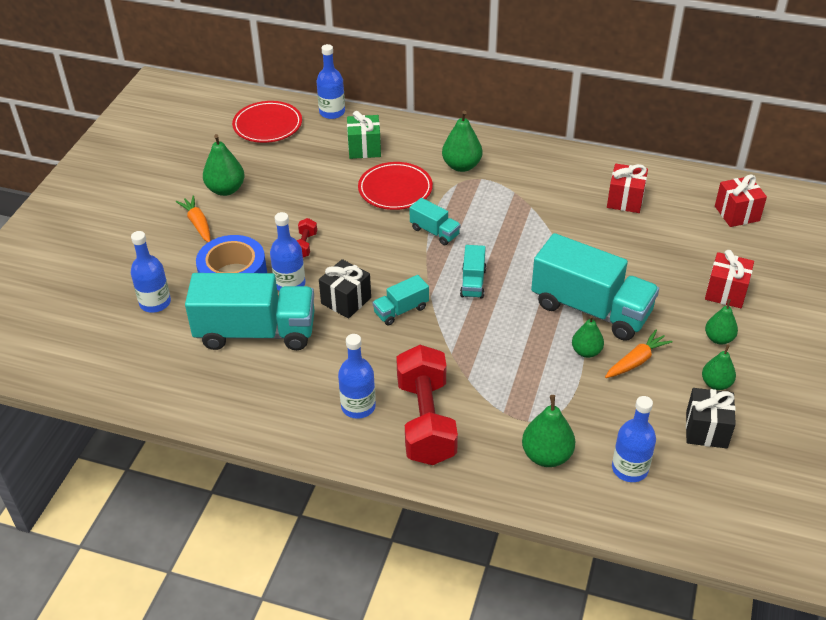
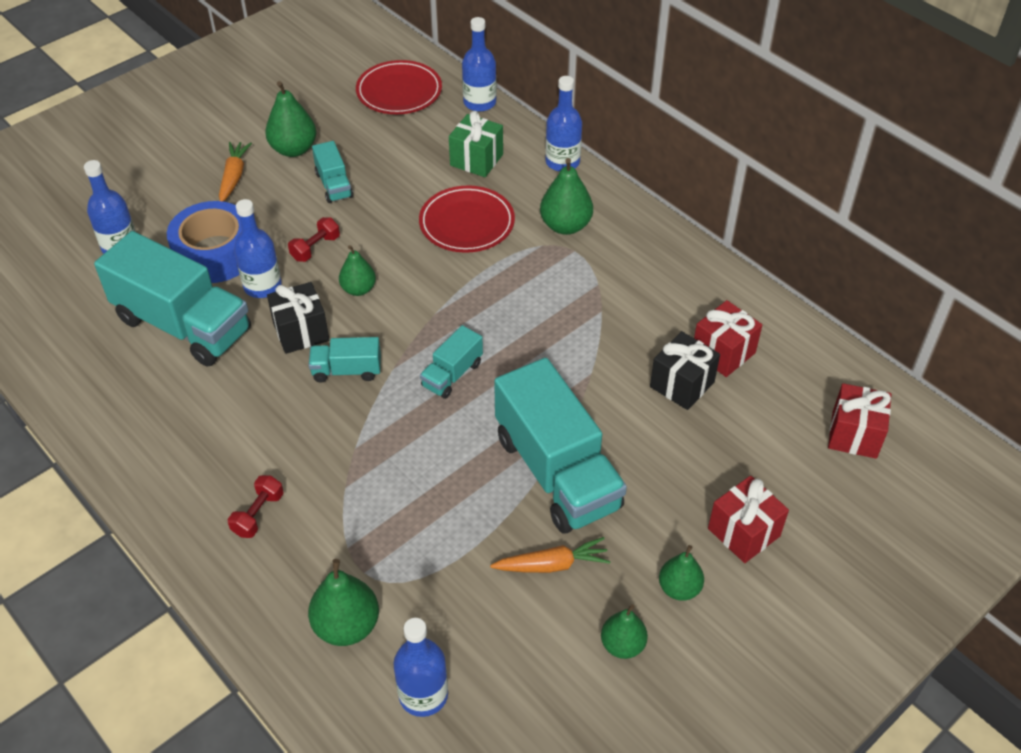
camera: 30 degrees right, 5 degrees up
(358, 406) = (207, 460): blue bottle -> blue bottle (562, 162)
(426, 421) = (258, 514): red dumbbell -> red dumbbell, size x0.43
(434, 232) = (464, 293): turquoise truck -> turquoise truck (334, 185)
(586, 351) = (504, 522): green pear -> green pear (358, 289)
(706, 430) = (557, 697): black gift -> black gift (682, 384)

